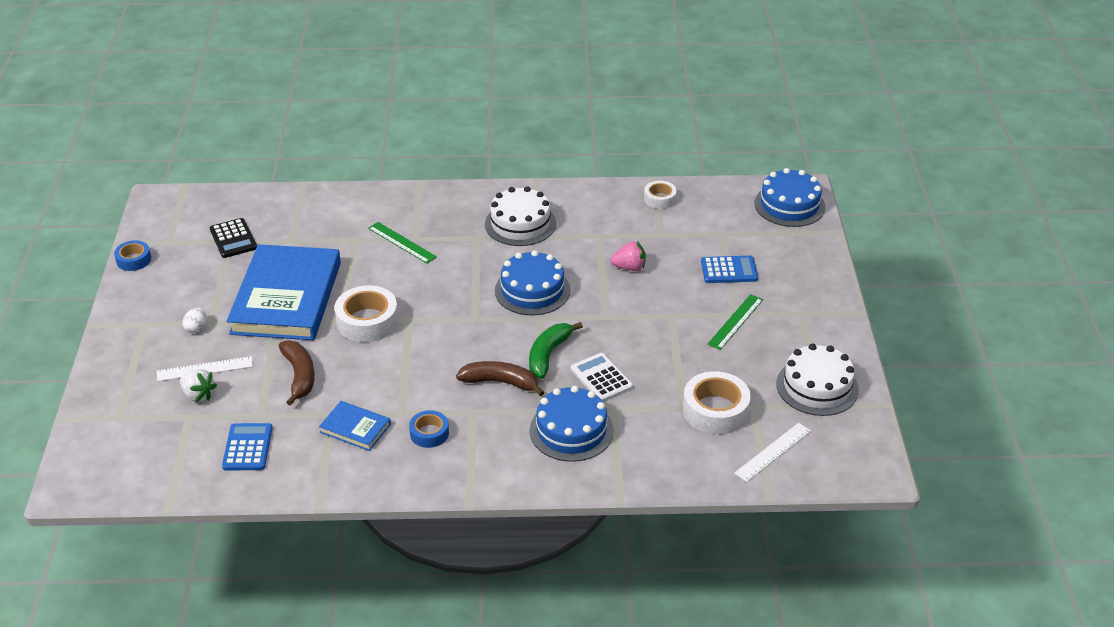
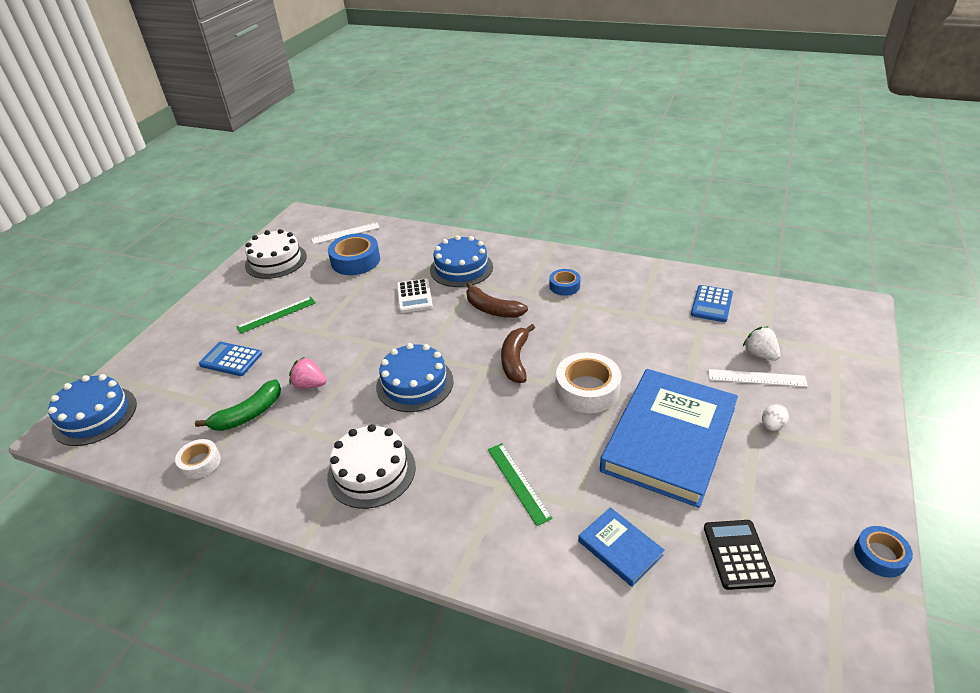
camera: 155 degrees left, 0 degrees up
(299, 376) = (663, 351): brown banana -> brown banana (515, 360)
(355, 428) = (621, 300): blue book -> blue book (620, 548)
(548, 355) = (441, 322): green banana -> green banana (248, 414)
(715, 410) = (355, 261): white tape -> blue tape

